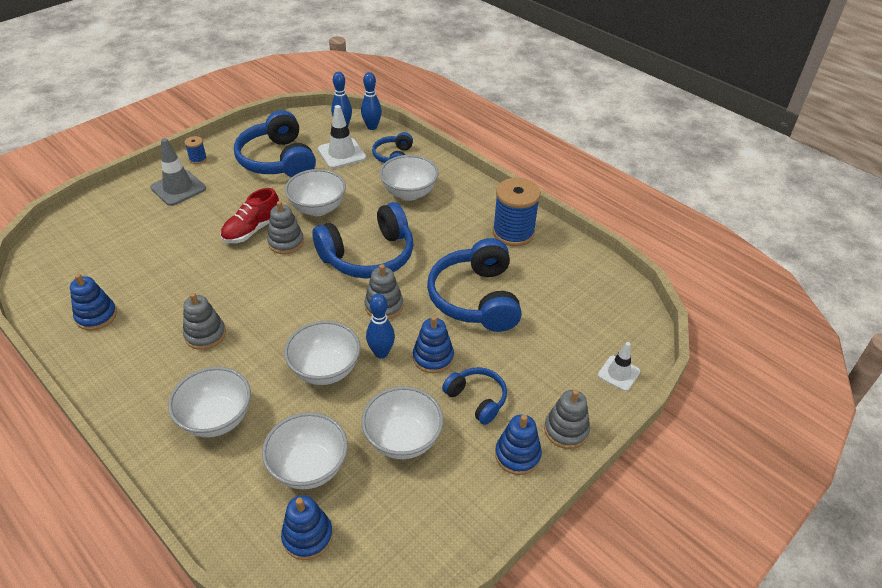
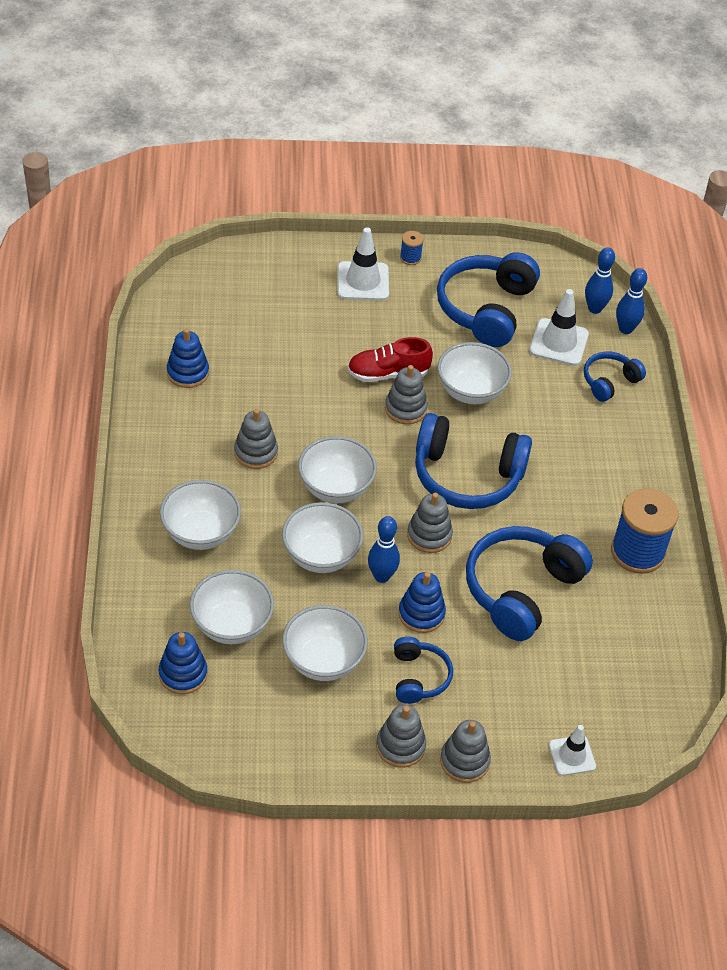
camera: 40 degrees right, 5 degrees up
(178, 188) = (363, 281): grey traffic cone -> white traffic cone
(409, 193) = (579, 435): white bowl -> white bowl (335, 488)
(517, 455) = (400, 746): blue stacking toy -> grey stacking toy

